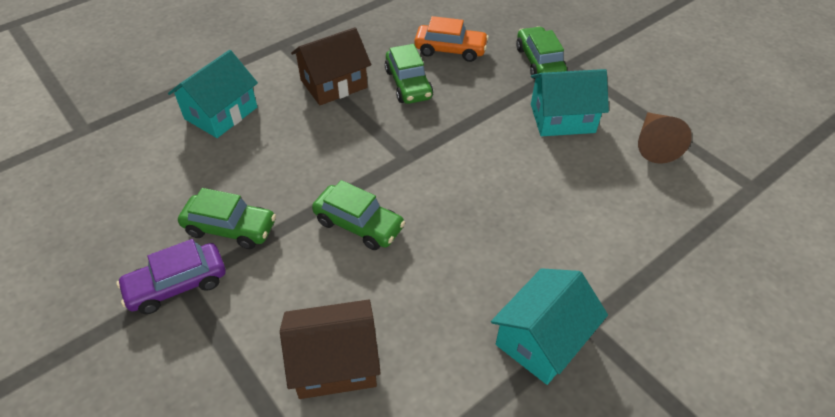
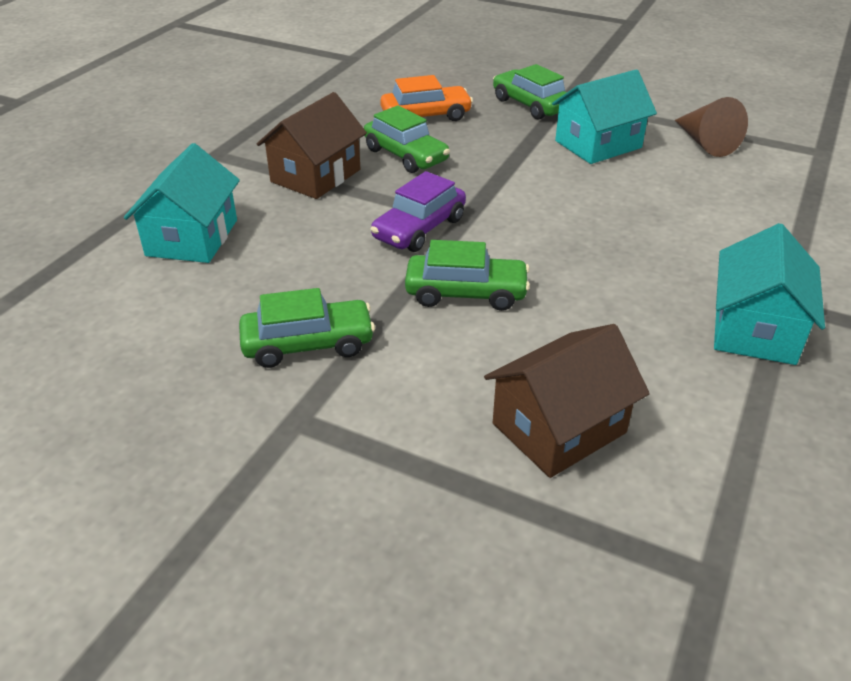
camera: 25 degrees left, 10 degrees down
(177, 285) = (288, 423): purple car -> purple car (419, 228)

